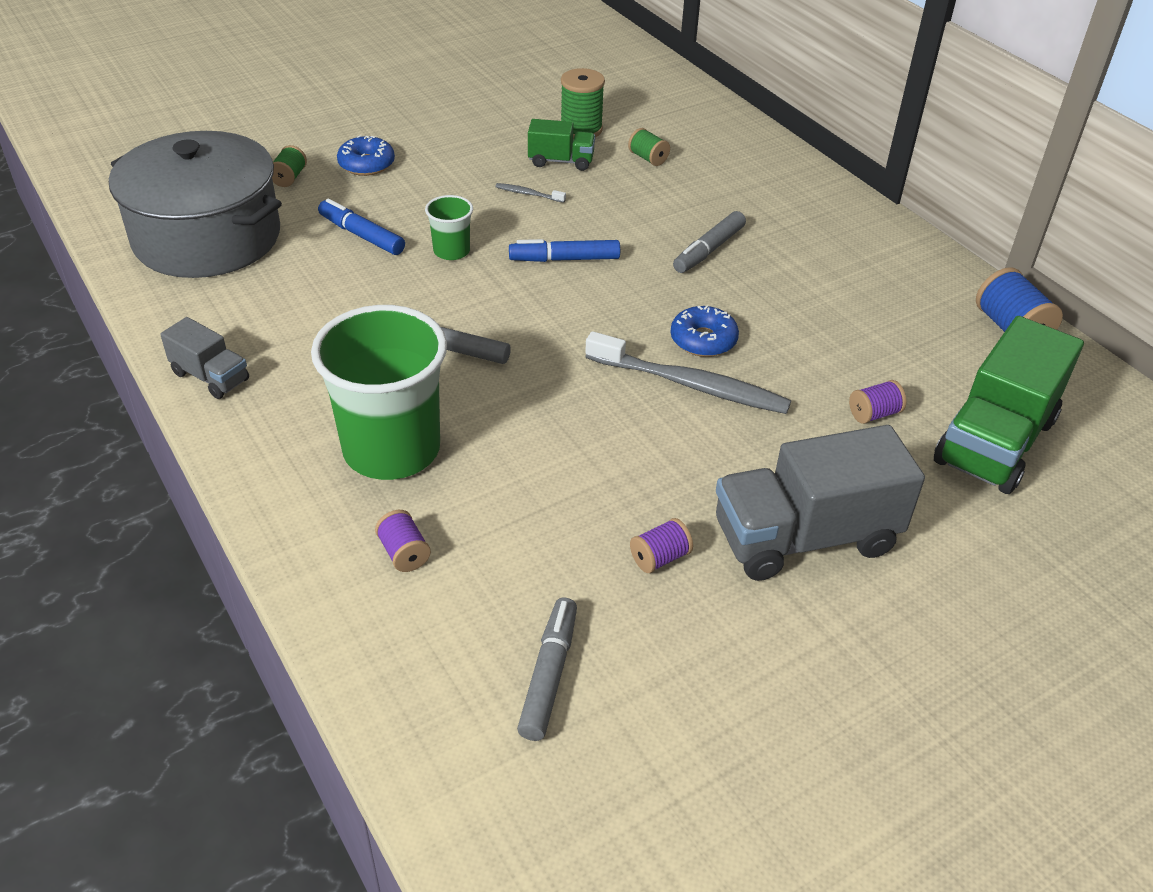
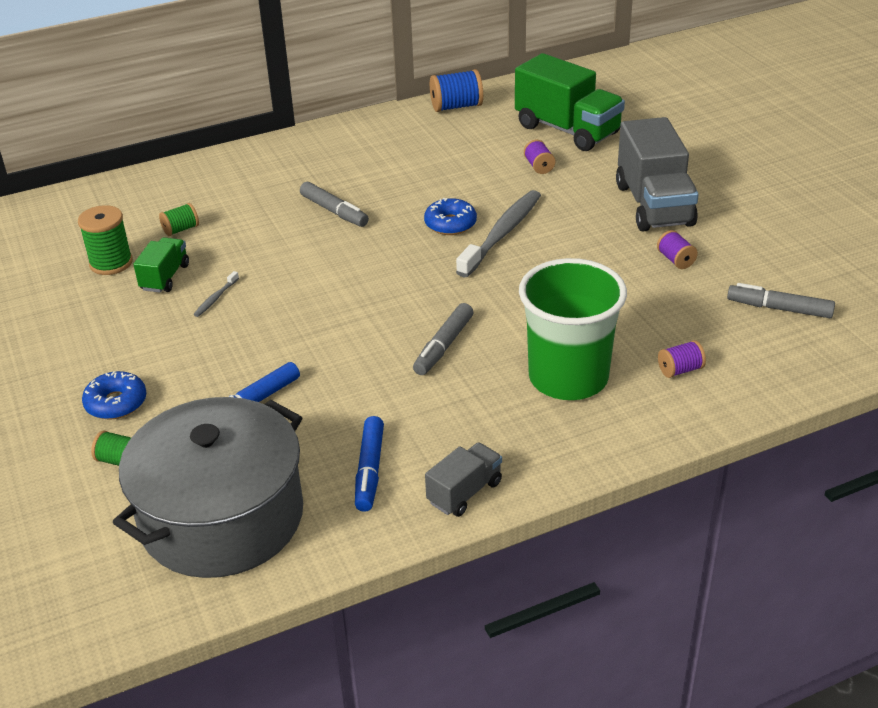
camera: 80 degrees left, 5 degrees down
(451, 251) = (297, 345): green cup -> none
(564, 259) = (327, 282): blue marker -> blue marker (369, 470)

